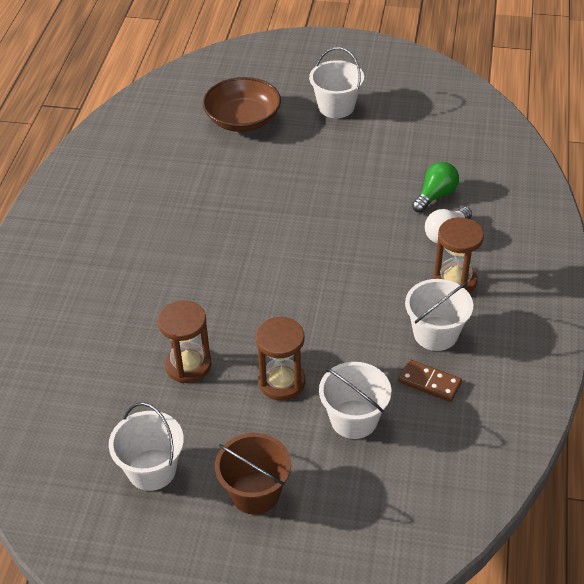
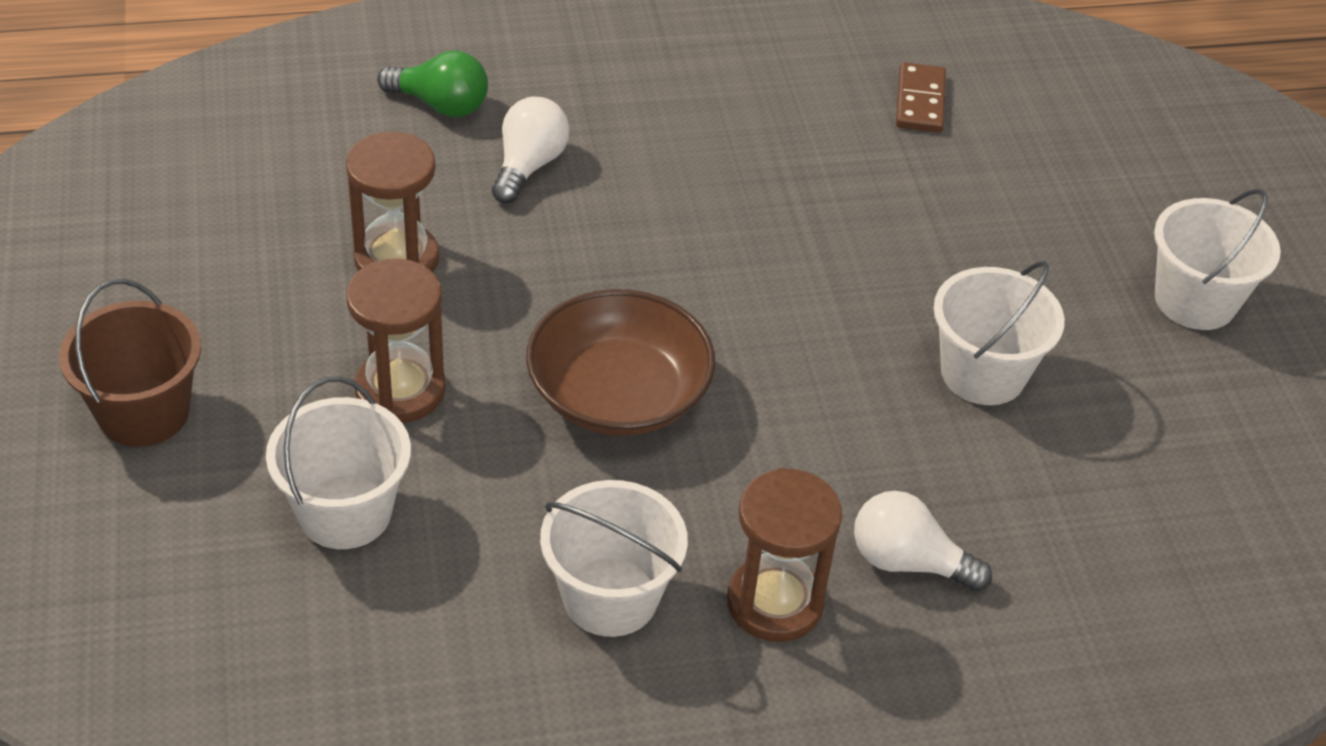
camera: 65 degrees right, 0 degrees up
(143, 298) = (528, 166): none -> white light bulb
(152, 470) = (161, 274): white bucket -> white bucket (983, 373)
(243, 119) = (1060, 174): brown bowl -> brown bowl (618, 394)
(429, 382) = (475, 612): brown domino -> brown domino (920, 101)
(435, 195) = (1018, 521): green light bulb -> green light bulb (440, 105)

